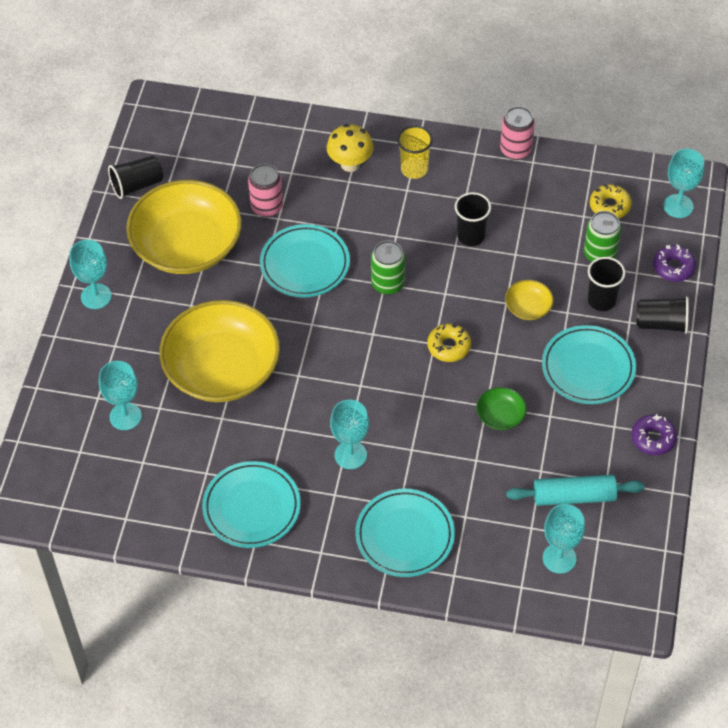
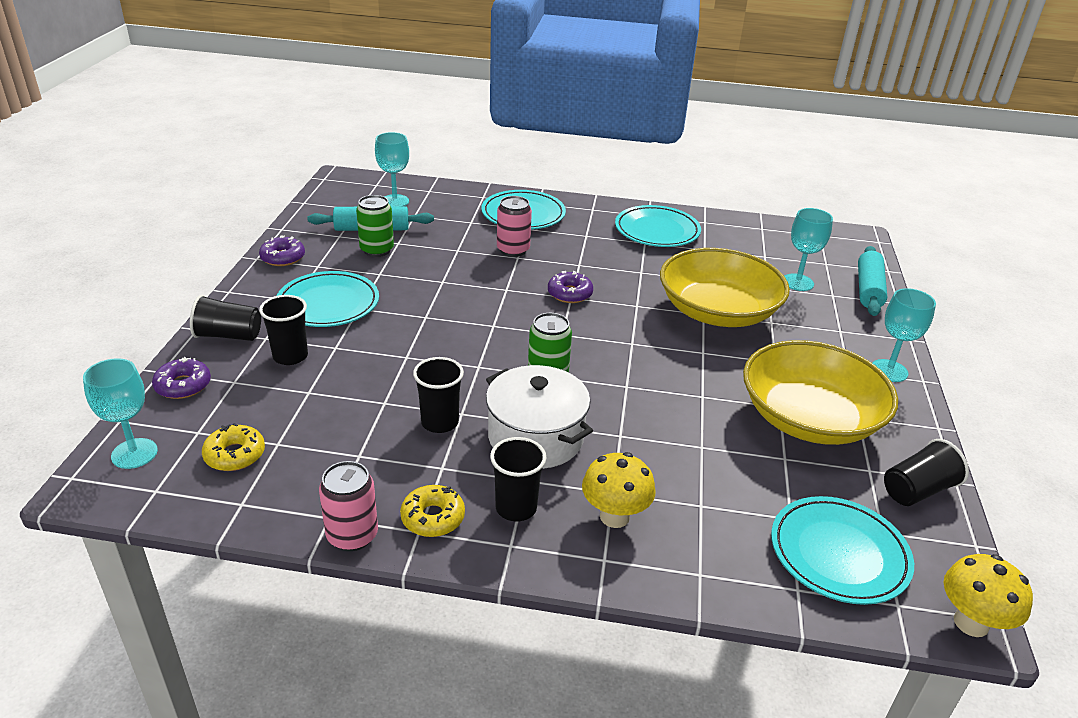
camera: 175 degrees right, 20 degrees down
(56, 407) = (868, 289): none -> turquoise rolling pin
(154, 103) = (971, 623): none -> yellow mushroom
(267, 207) = (722, 460): pink can -> pink can (513, 250)
(305, 264) = (653, 396): turquoise plate -> turquoise plate (839, 554)
(350, 455) = (575, 255): turquoise goblet -> none
(361, 390) = (569, 294): none -> purple donut
(399, 224) = (535, 437): none -> white pot
(414, 169) = (516, 508): yellow cup -> black cup
(449, 346) = (477, 322): yellow donut -> yellow donut (433, 518)
(500, 415) = (429, 274): green bowl -> none
(528, 307) = (380, 352): yellow bowl -> none
(599, 254) = (273, 400): green can -> green can (377, 250)

